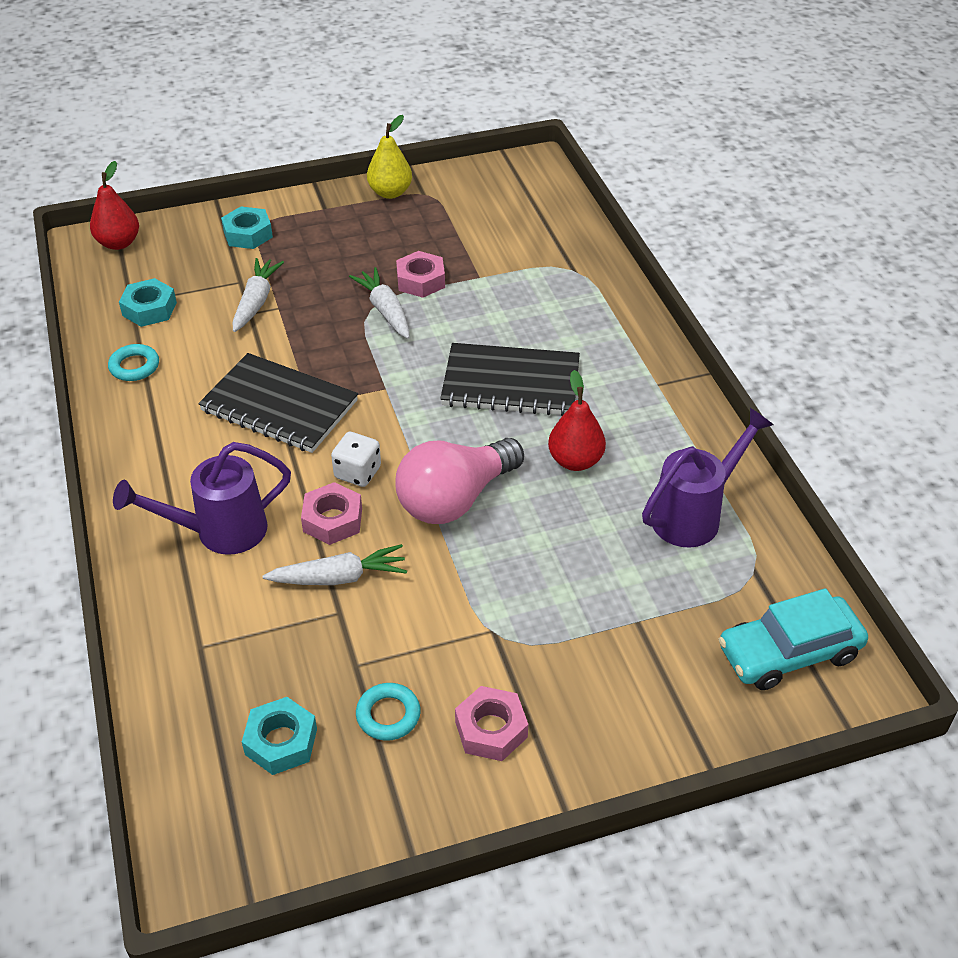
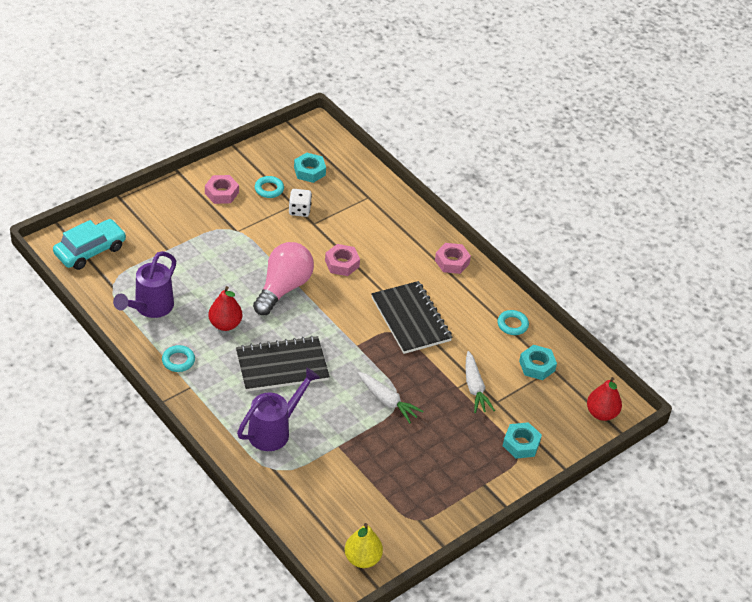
camera: 155 degrees right, 0 degrees up
(219, 532) = (395, 246): purple watering can -> purple watering can (275, 430)
(279, 406) = (411, 319): black notebook -> black notebook turned 60 degrees clockwise
(340, 577) = (322, 238): white carrot -> none
(357, 472) = (343, 291): white dice -> white dice (299, 210)
(390, 192) = (445, 514): yellow pear -> yellow pear (362, 559)
(421, 280) = (377, 432): pink nut -> pink nut (452, 262)
(666, 423) = (178, 361): none -> turquoise ring

